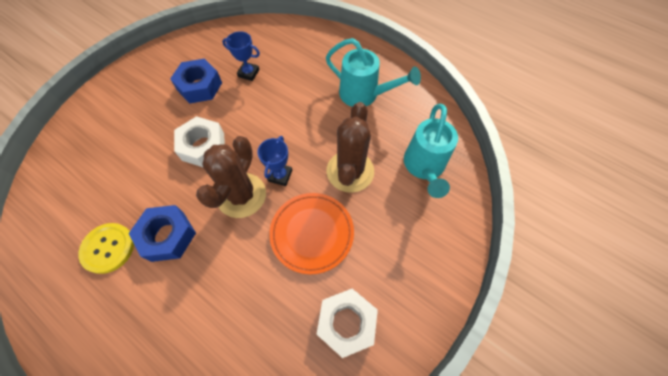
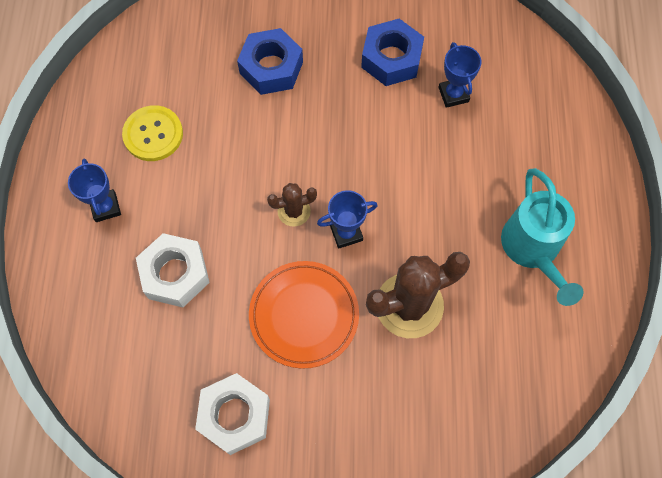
camera: 55 degrees right, 5 degrees up
(126, 318) = (105, 207): none -> blue trophy
(167, 236) = (201, 176): blue nut -> blue nut (271, 68)
(203, 146) = (320, 127): white nut -> white nut (175, 274)
(241, 195) = (294, 211): brown cactus -> brown cactus, size x0.51
(424, 167) = (482, 389): turquoise watering can -> none

